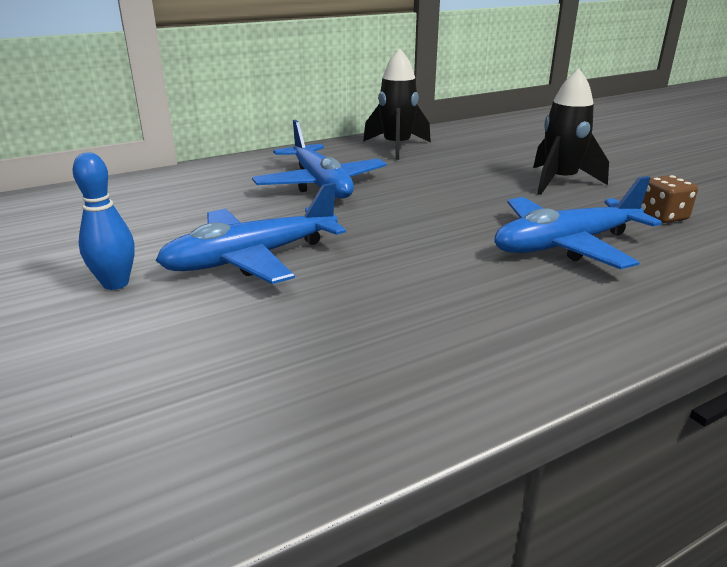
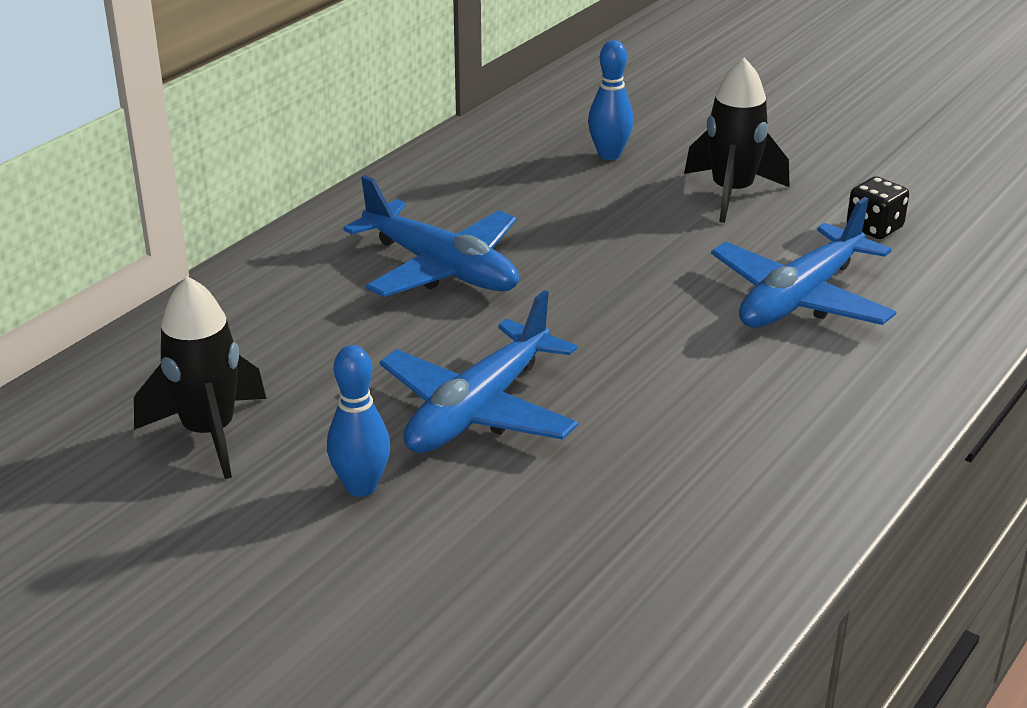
camera: 25 degrees left, 5 degrees up
(396, 147) = (476, 169): black rocket -> black rocket (209, 433)
(489, 153) = (609, 155): none -> blue bowling pin
(663, 216) = (874, 228): brown dice -> black dice

